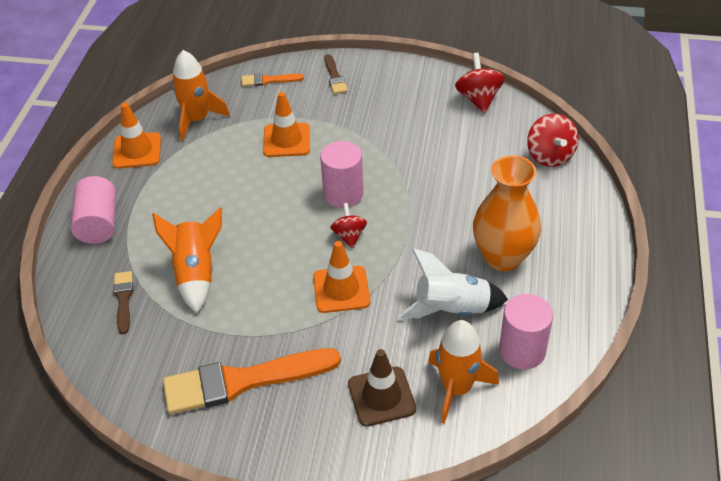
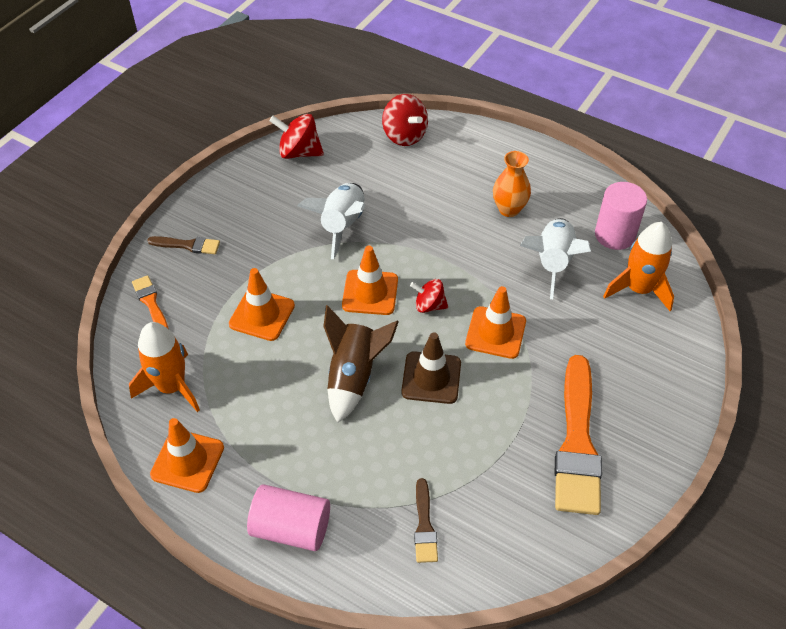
camera: 70 degrees left, 5 degrees up
(123, 299) = (424, 525): brown brush -> brown brush turned 105 degrees counterclockwise
(196, 273) = (418, 447): orange rocket -> none
(250, 212) = (353, 376): none -> brown rocket
(268, 80) = (151, 302): orange brush -> orange brush turned 135 degrees clockwise
(343, 194) = (370, 292): pink cylinder -> orange traffic cone
(381, 396) = (630, 342): brown traffic cone -> brown traffic cone (431, 378)
(409, 153) = (342, 225): none -> white rocket
(503, 257) = (509, 209): orange vase -> orange vase, size x0.61
(550, 156) = (404, 136): red spinning top -> red spinning top turned 45 degrees clockwise

